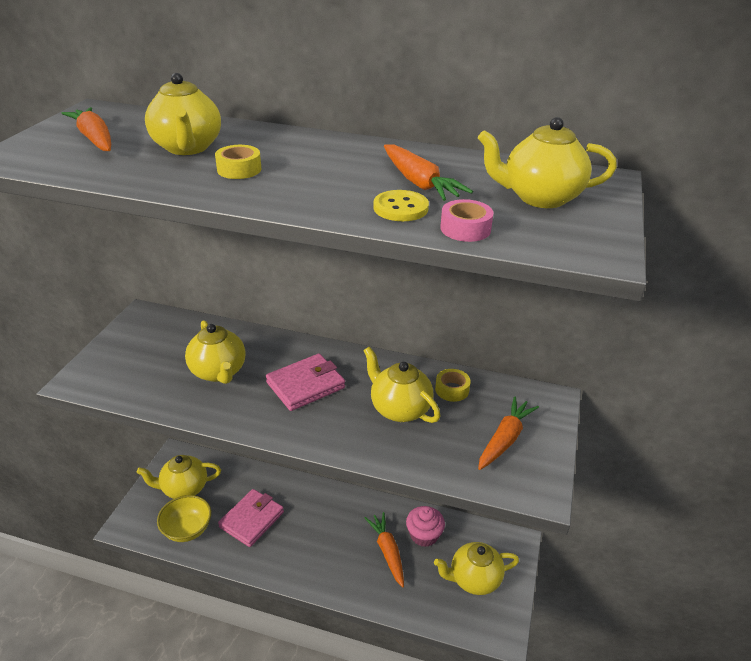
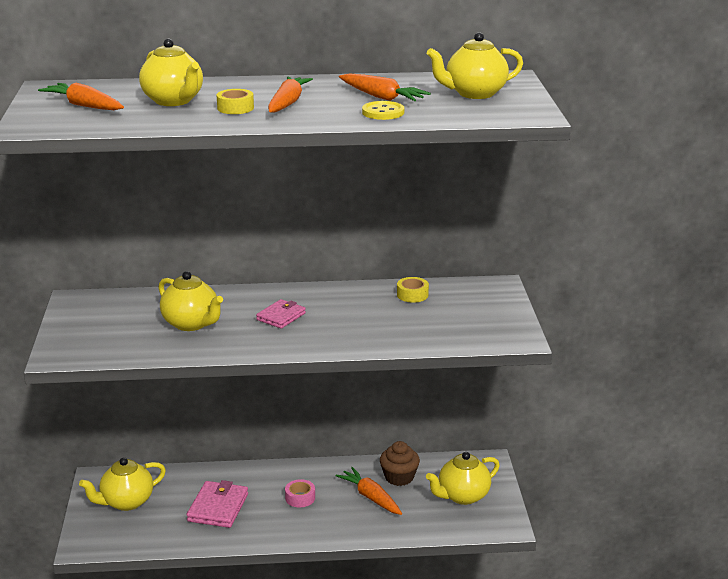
camera: 20 degrees left, 10 degrees down
(187, 529) = (154, 531): yellow bowl -> none
(306, 385) = (281, 316): pink wallet -> pink wallet, size x0.66
(399, 409) = (375, 315): yellow teapot -> none
(424, 535) = (399, 477): pink cupcake -> brown cupcake
(465, 229) = (438, 116): pink tape -> pink tape (300, 498)
(505, 439) = (475, 316): orange carrot -> orange carrot (287, 103)

